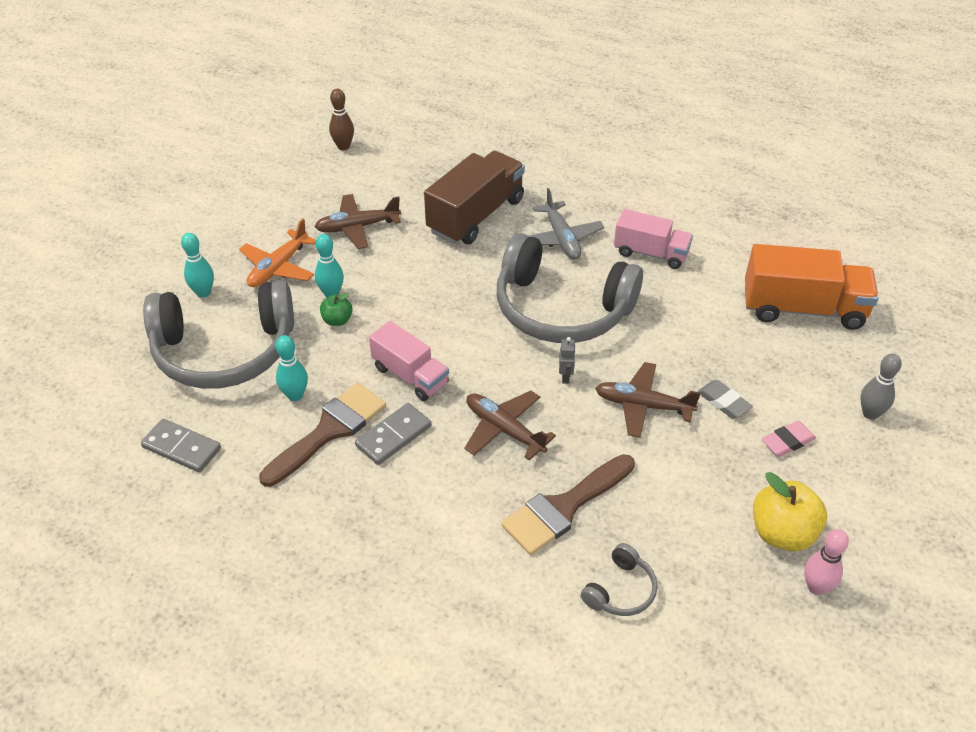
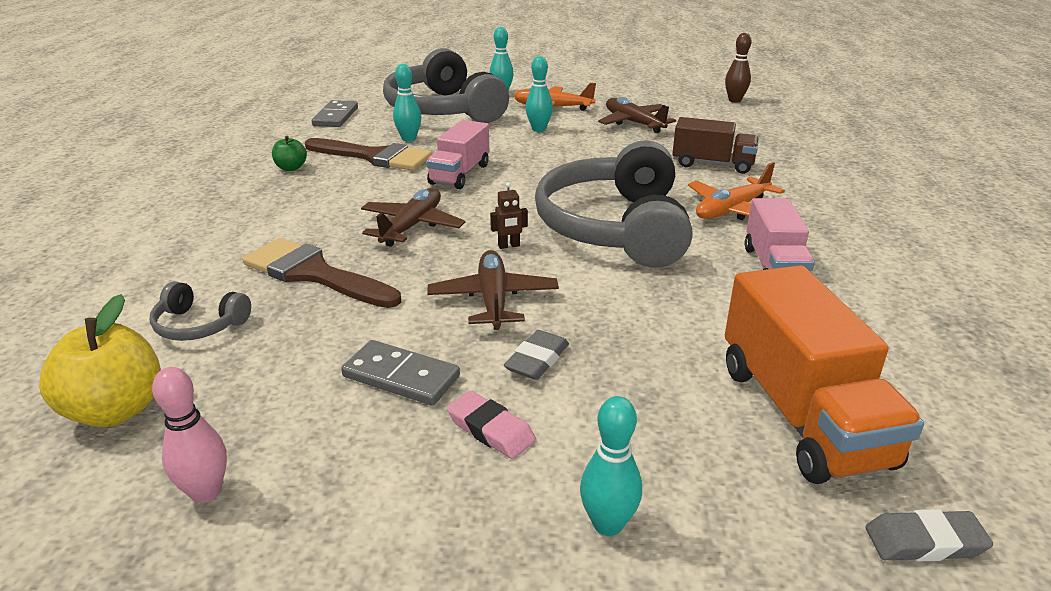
camera: 70 degrees right, 15 degrees down
(337, 320) = (508, 137): green apple -> green apple (291, 168)
(393, 436) = (380, 180): grey domino -> grey domino (401, 376)
(476, 215) = (712, 164): brown truck -> brown truck, size x0.63
(561, 238) = (732, 210): grey plane -> orange plane
(565, 377) = (509, 246): grey robot -> brown robot
(782, 533) = (306, 444): yellow apple -> yellow apple (116, 410)
(870, 413) = (608, 524): grey bowling pin -> turquoise bowling pin
(897, 310) = (924, 542): none -> grey eraser

